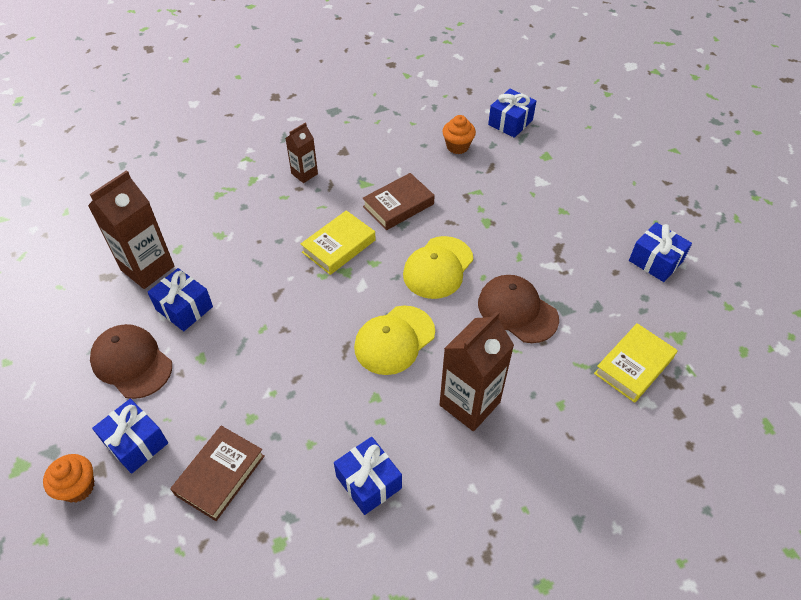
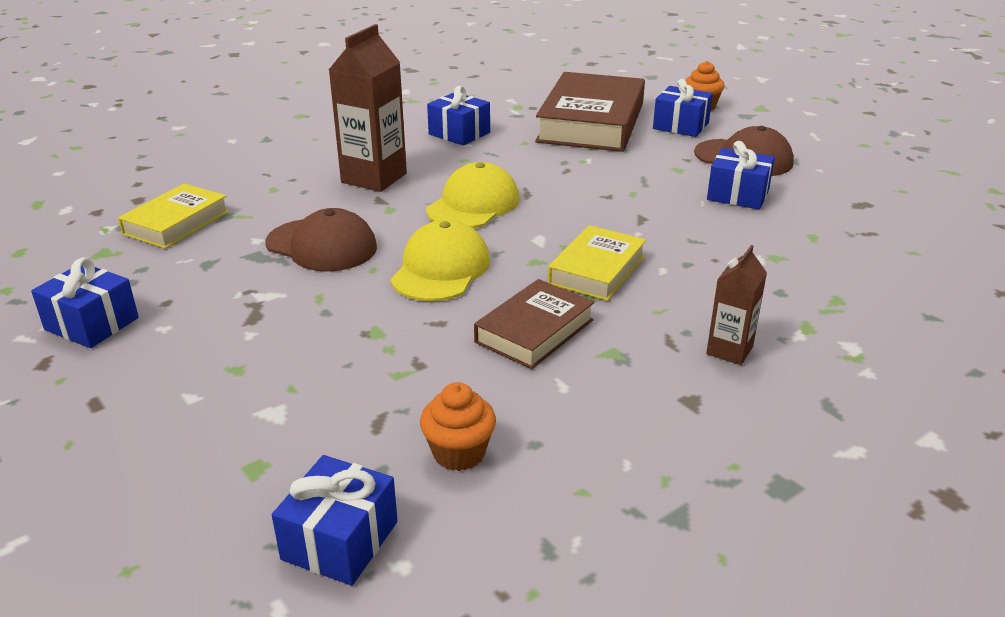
camera: 165 degrees right, 20 degrees down
(147, 268) = (825, 216): brown carton -> none
(220, 475) = (591, 122): brown book -> brown book, size x1.81

